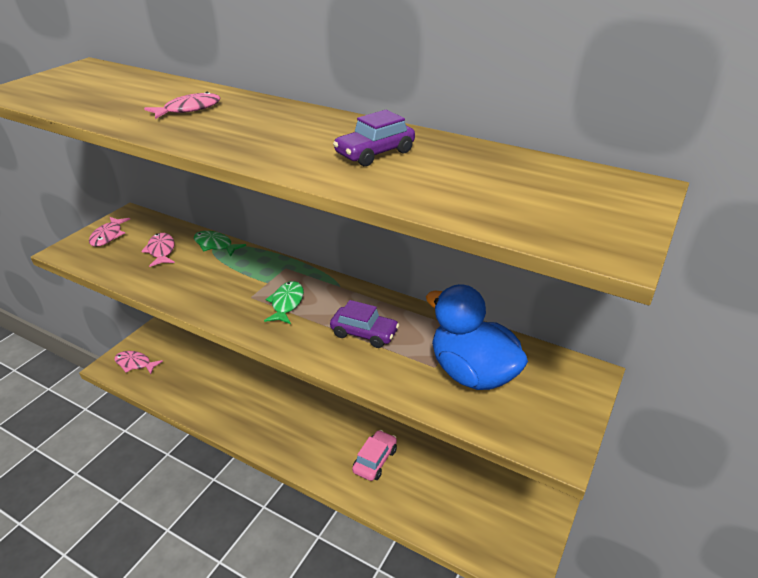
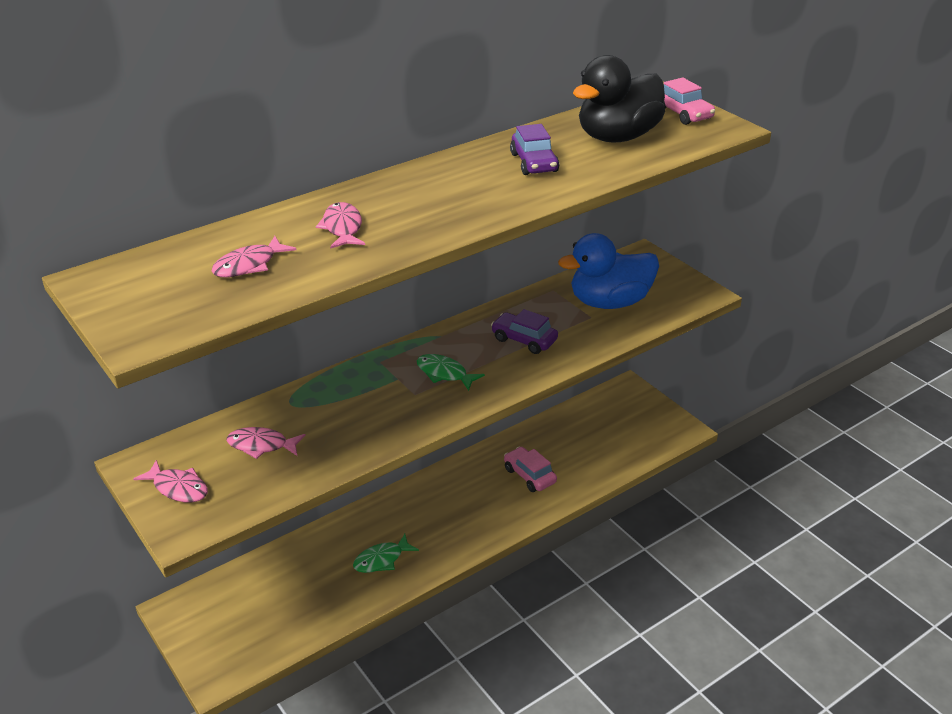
camera: 65 degrees left, 0 degrees up
(135, 364) = (233, 647): pink fish -> pink fish (249, 265)
(215, 245) = (287, 402): green fish -> green fish (381, 560)
(364, 333) = (524, 340): purple car -> purple car turned 105 degrees counterclockwise
(487, 182) = (617, 137): none -> black duck
(609, 211) = (683, 114): none -> pink car

